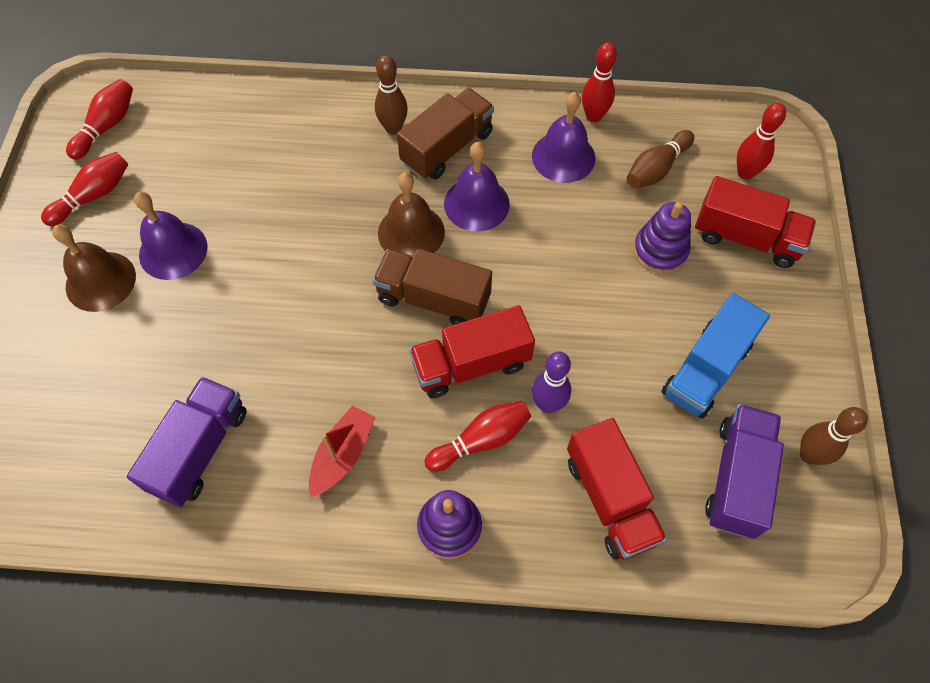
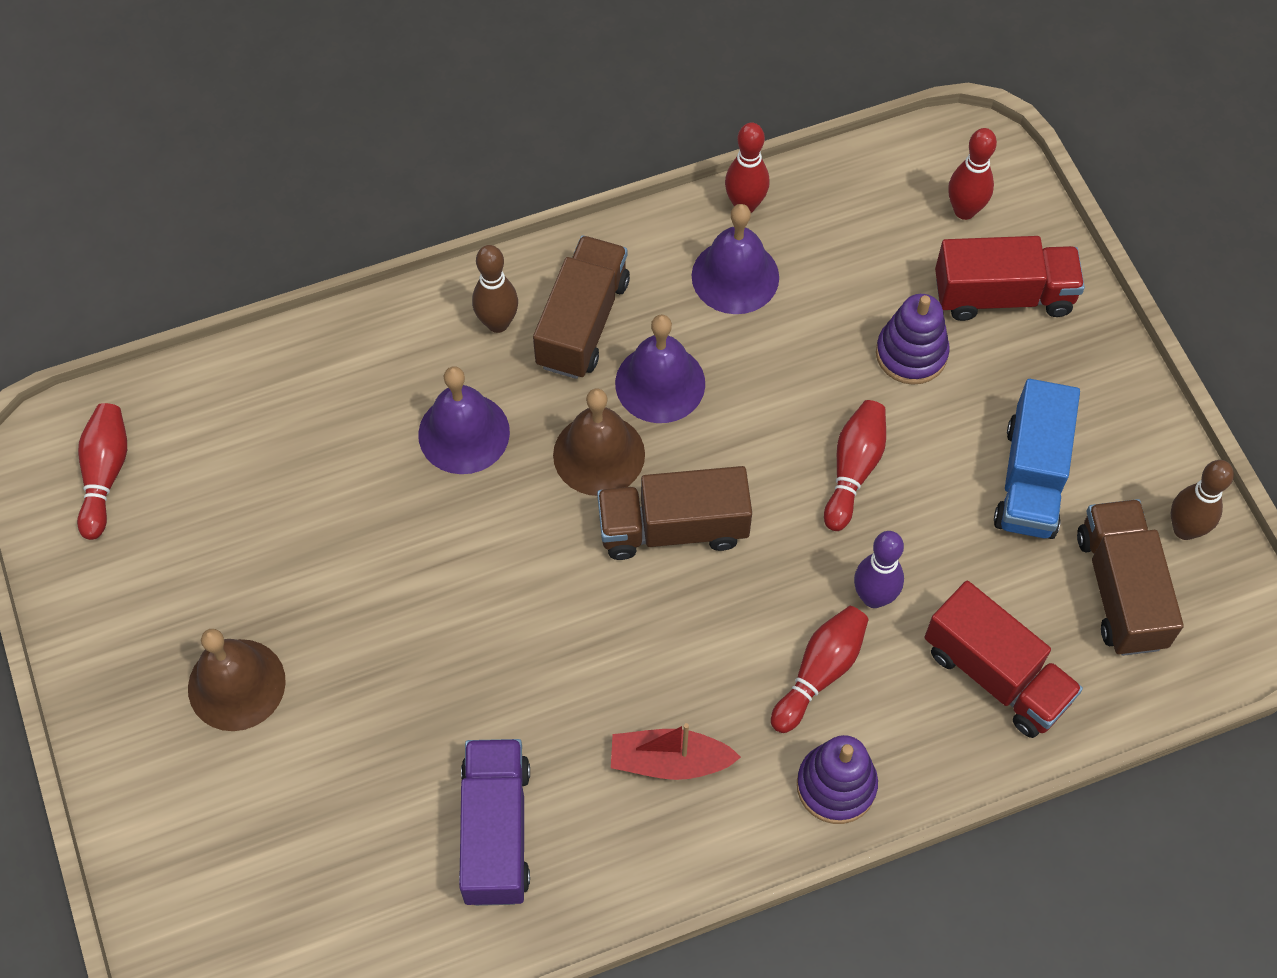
camera: 25 degrees left, 0 degrees up
(94, 195) = (151, 577): red bowling pin -> red bowling pin (853, 470)
(173, 250) = (307, 605): purple bell -> purple bell (464, 433)
(343, 455) = (670, 761): red boat -> red boat turned 90 degrees counterclockwise
(471, 364) = (761, 589): red truck -> none
(656, 169) = (856, 247): brown bowling pin -> none
(737, 478) = (1120, 590): purple truck -> brown truck

